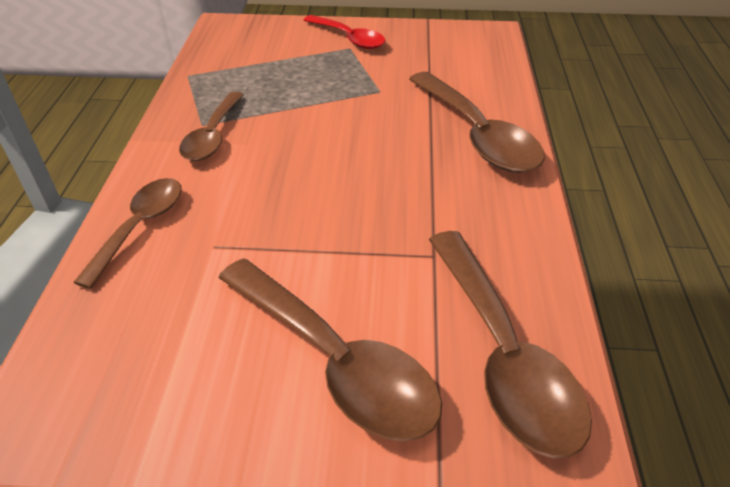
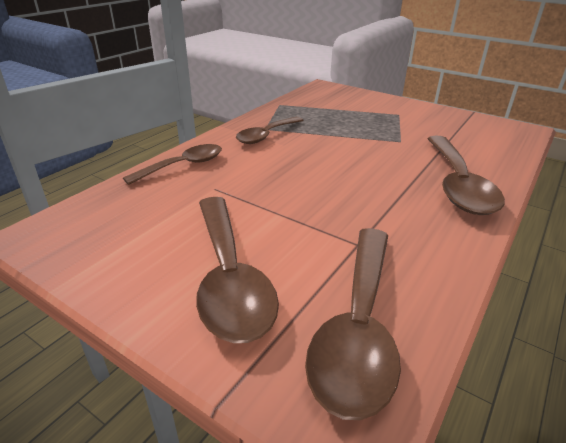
camera: 30 degrees right, 10 degrees down
(349, 38) = (402, 109): red spoon -> none

